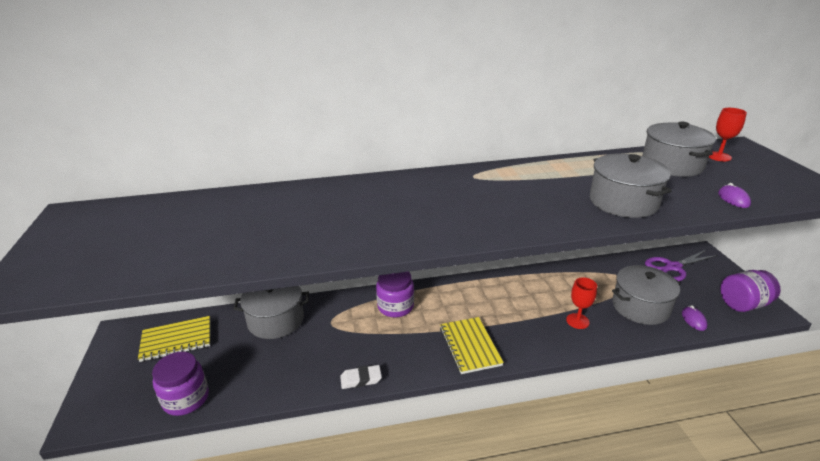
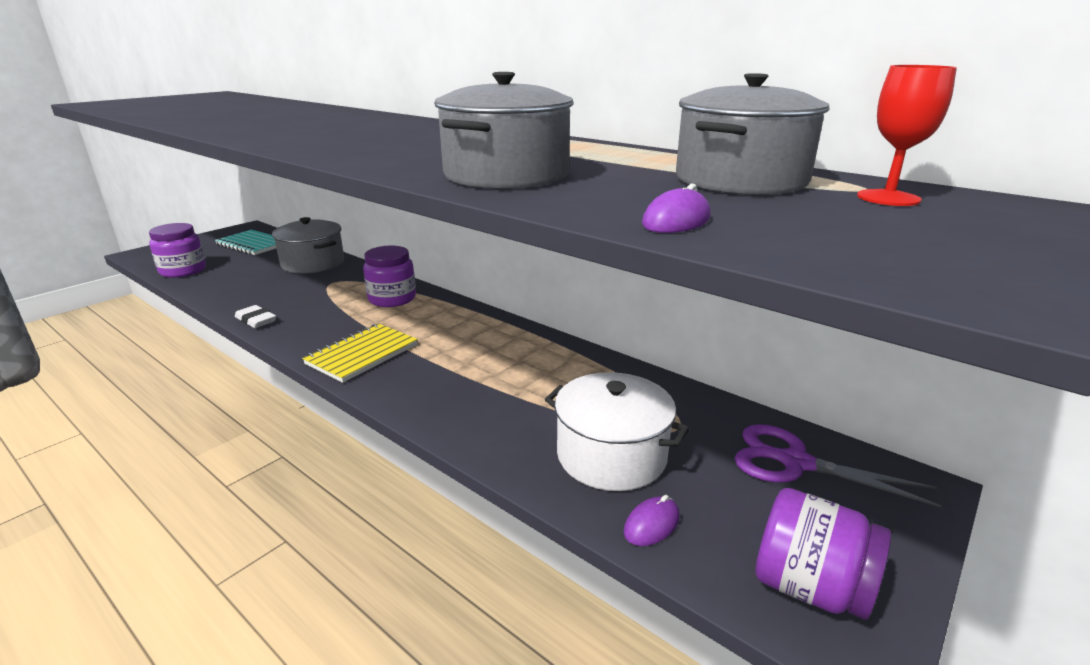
camera: 50 degrees right, 5 degrees down
(176, 340) = (253, 244): yellow notebook -> turquoise notebook
(577, 321) = (499, 409): red goblet -> none
(640, 307) = (611, 455): grey pot -> white pot

